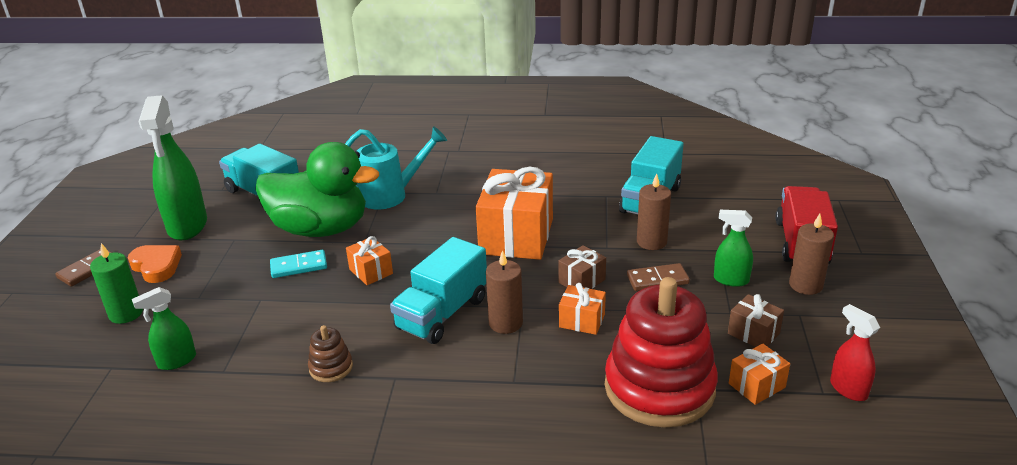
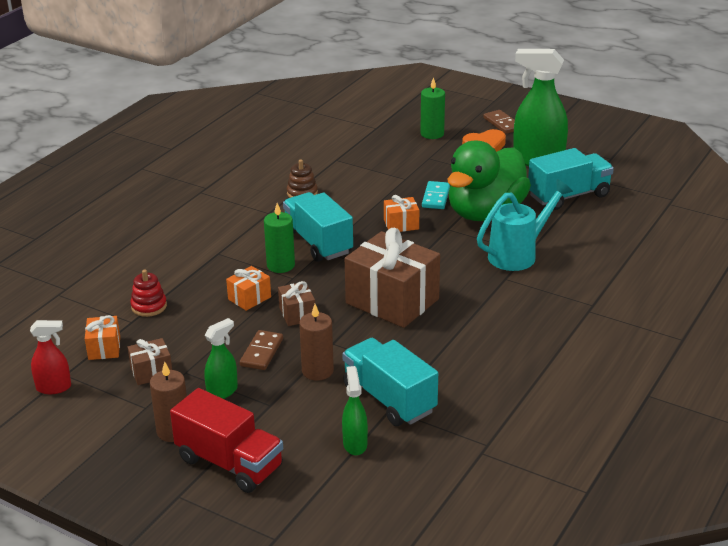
camera: 115 degrees right, 0 degrees up
(176, 361) = (361, 146): green spray bottle -> green spray bottle (355, 444)
(391, 195) = (518, 254): turquoise watering can -> turquoise watering can turned 135 degrees counterclockwise
(505, 323) = (280, 265): brown candle -> green candle
(516, 236) = (392, 301): orange gift -> brown gift
(659, 388) = (149, 306): red stacking toy -> red stacking toy, size x0.41

